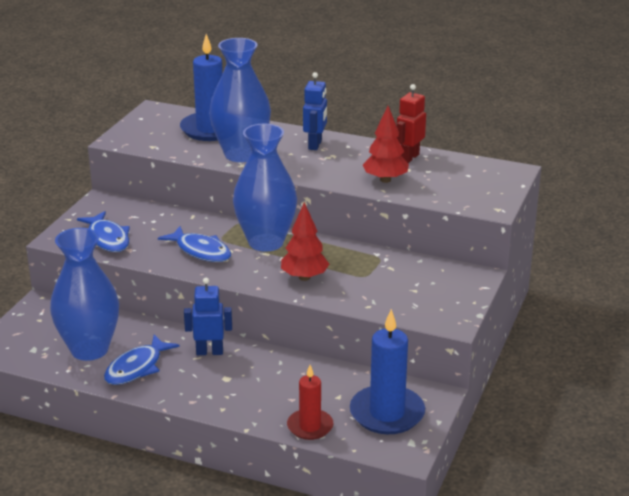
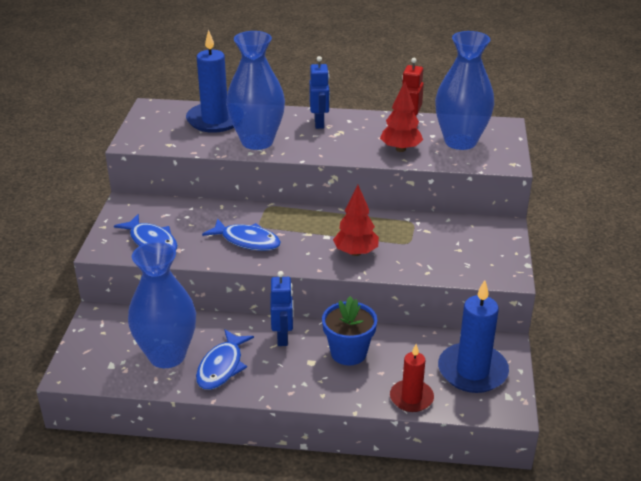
camera: 15 degrees left, 5 degrees up
(209, 352) = (283, 337): blue robot -> blue robot turned 105 degrees clockwise
(266, 242) = (303, 222): blue vase -> blue vase (460, 141)
(268, 376) = (348, 353): none -> blue flower pot

